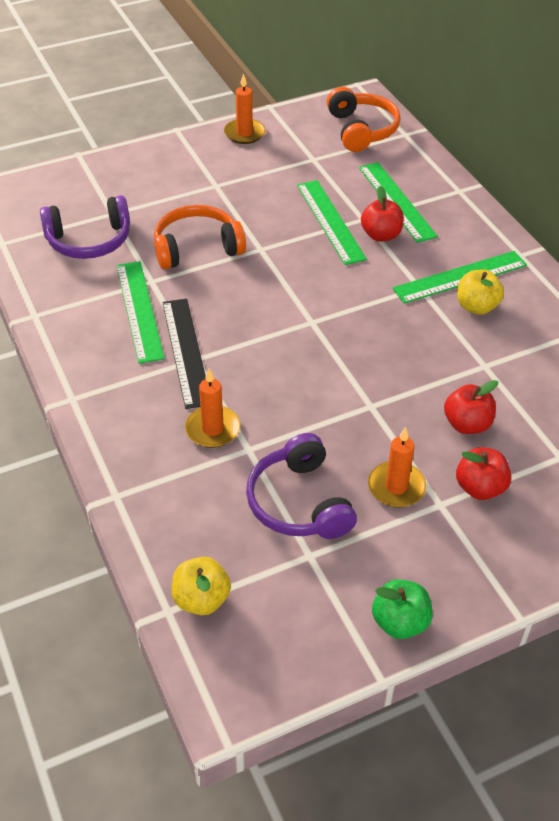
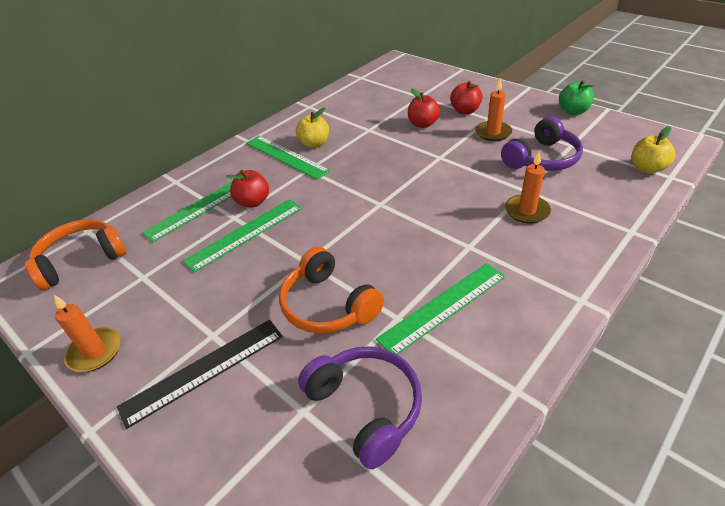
camera: 110 degrees left, 5 degrees down
(186, 351) = (466, 255): black ruler -> black ruler (204, 370)

